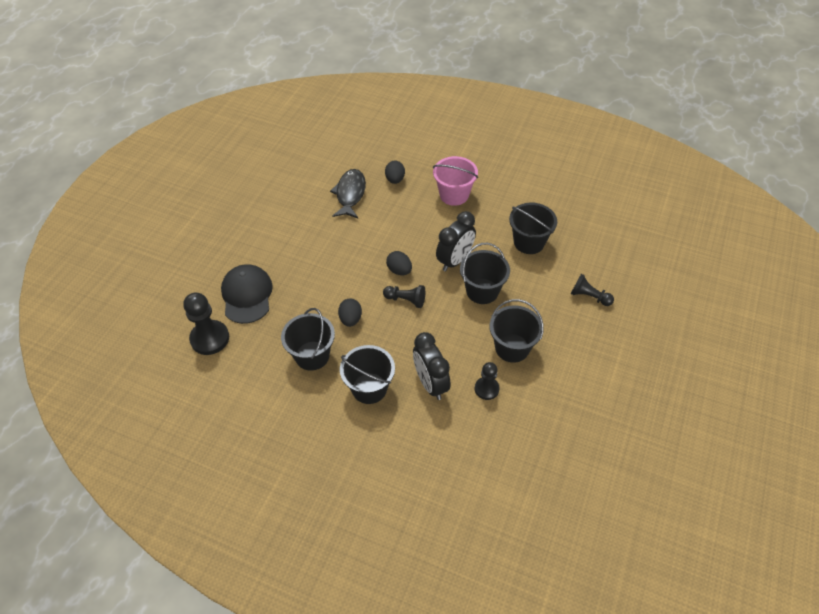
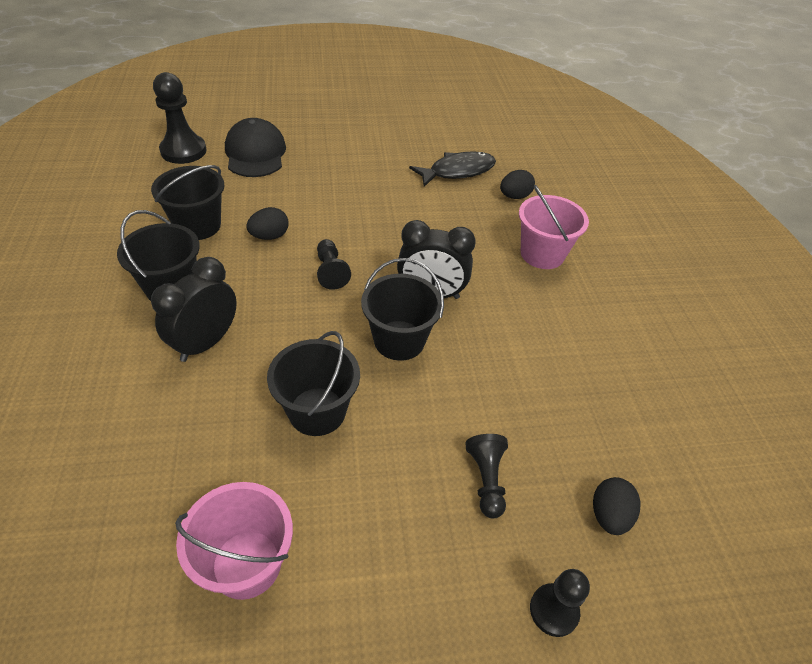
camera: 55 degrees right, 5 degrees down
(247, 295) = (255, 153): black cap -> black cap turned 60 degrees counterclockwise
(399, 270) = (374, 249): black egg -> black egg (609, 515)
(486, 389) = (225, 407): black pawn -> black pawn (554, 610)
(529, 242) = (531, 361): black bucket -> none
(588, 409) = (246, 564): none -> pink bucket

